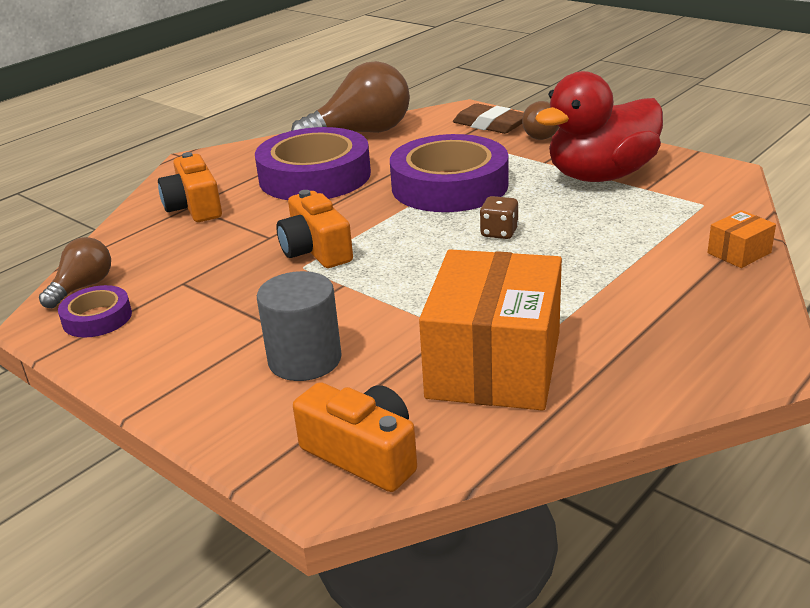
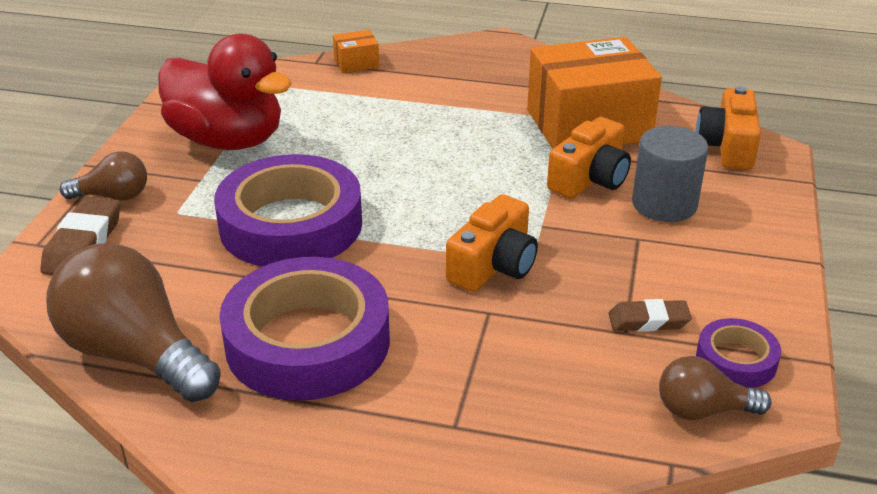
camera: 120 degrees left, 5 degrees up
(180, 295) = (648, 321): none -> brown eraser
(194, 207) = (456, 419): orange camera -> orange camera (590, 179)
(499, 232) = (385, 168): brown dice -> none
(739, 253) = (356, 63): orange box -> orange box turned 45 degrees counterclockwise

